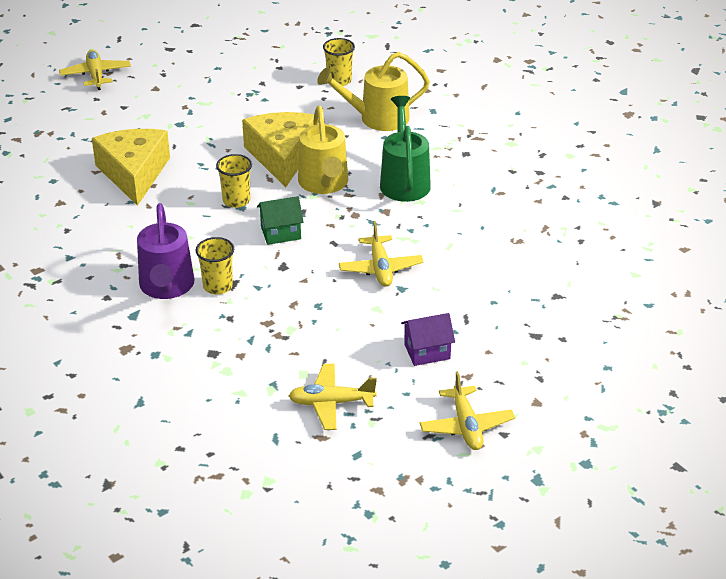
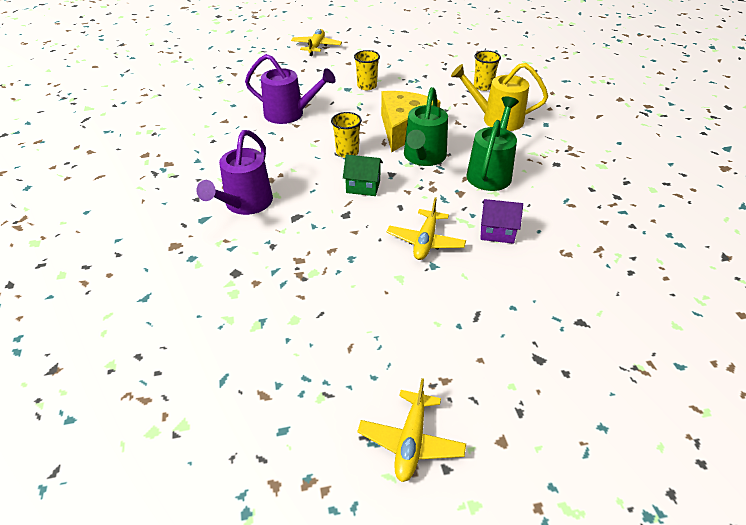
camera: 25 degrees right, 5 degrees up
(134, 173) = (290, 114): yellow cheese -> purple watering can
(218, 286) = (283, 215): yellow cup -> yellow cup (367, 86)
(324, 184) = (423, 157): yellow watering can -> green watering can
(331, 403) = (298, 360): yellow plane -> none
(427, 351) = (420, 338): purple house -> purple house (497, 232)

